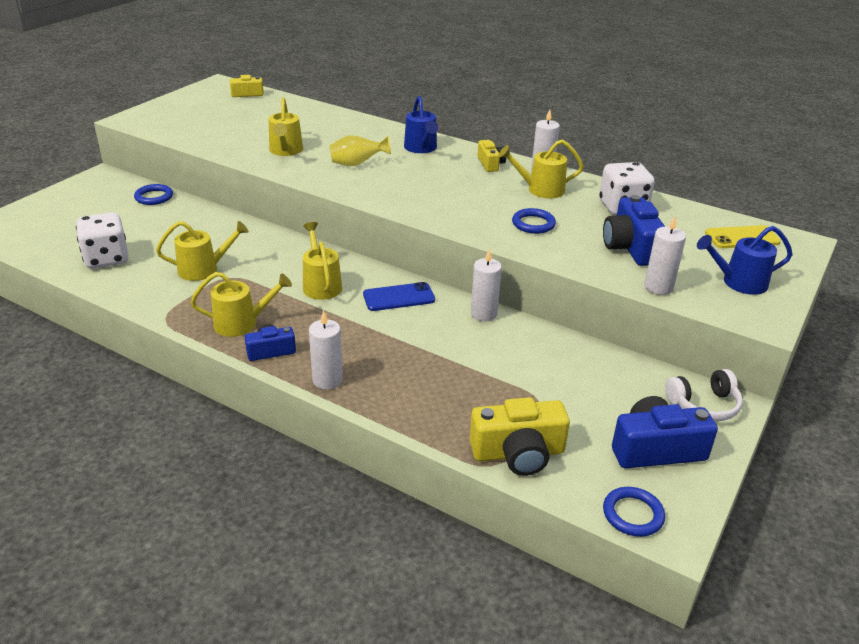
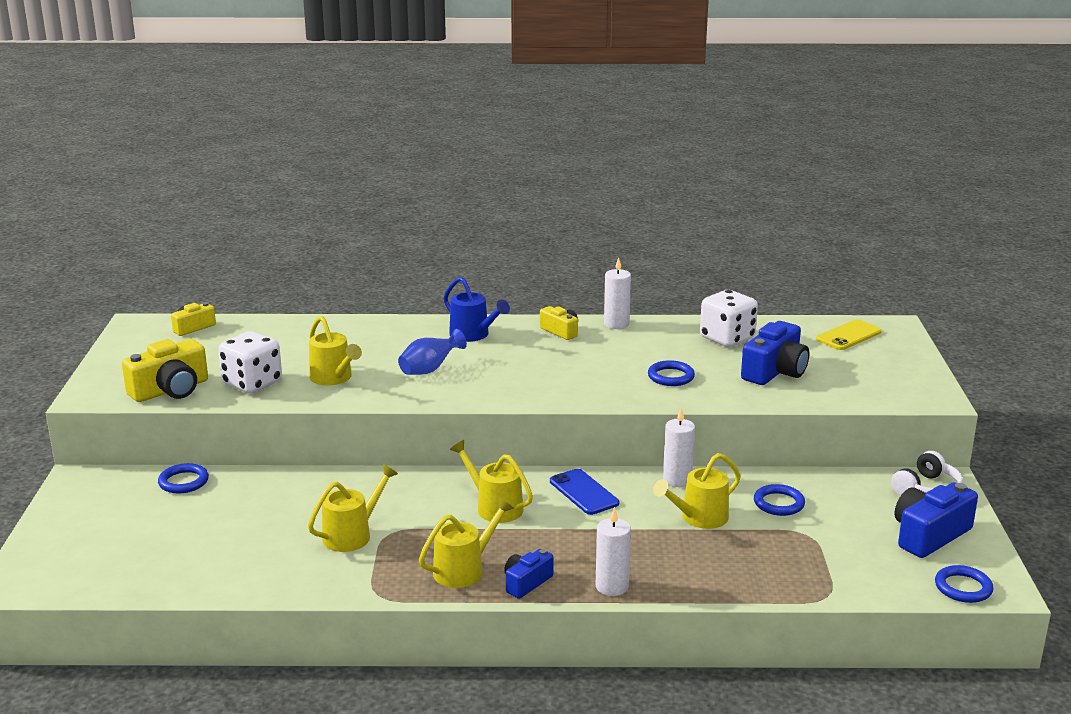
camera: 30 degrees left, 10 degrees down
(107, 259) = (224, 562): white dice -> white dice (252, 383)
(357, 164) = (429, 370): yellow vase -> blue vase
(399, 297) = (584, 492): blue phone -> blue phone turned 75 degrees counterclockwise
(518, 453) = (836, 579): yellow camera -> yellow camera (170, 390)
(540, 190) = (637, 343): yellow watering can -> yellow watering can (699, 518)
(546, 365) = (779, 503): none -> blue ring
(631, 247) = (775, 371): blue camera -> blue camera turned 105 degrees counterclockwise
(658, 287) = (834, 398): white candle -> none
(739, 283) = (887, 374): blue watering can -> none

